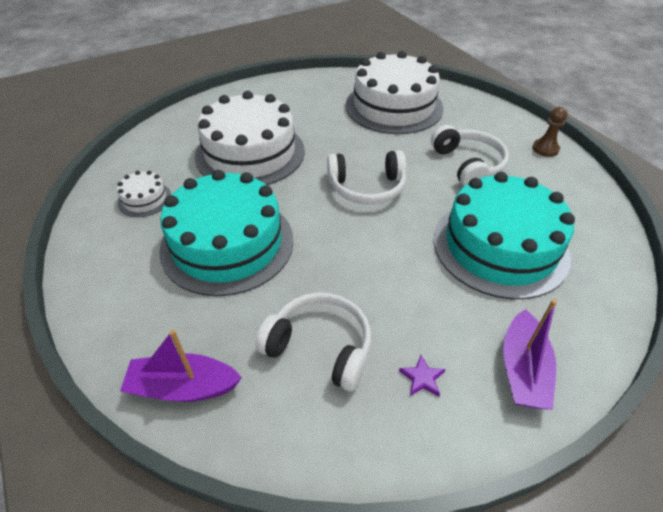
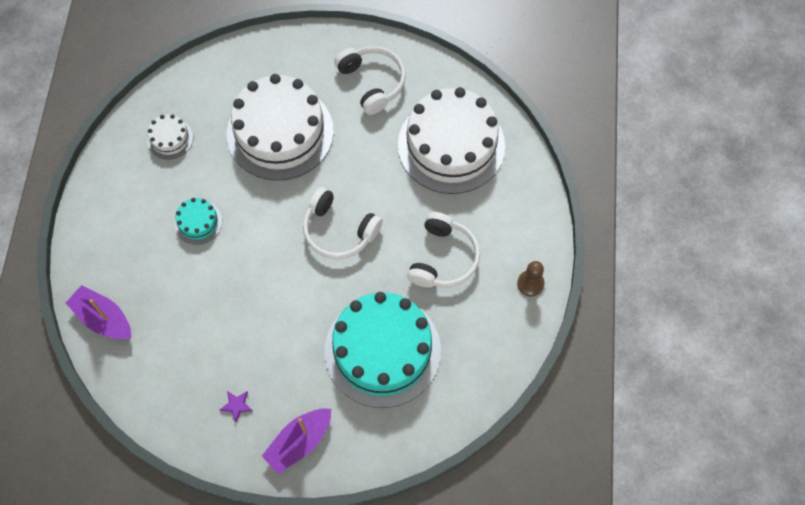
camera: 35 degrees right, 20 degrees up
(227, 244) = (198, 222): turquoise cake -> turquoise cake, size x0.43
(320, 347) = (196, 345): white headphones -> white headphones (372, 82)

